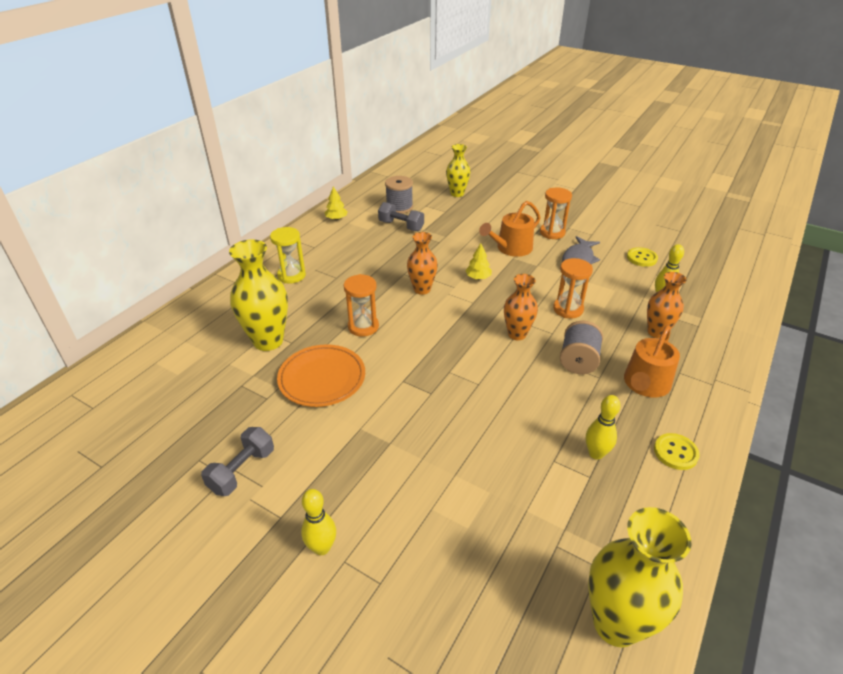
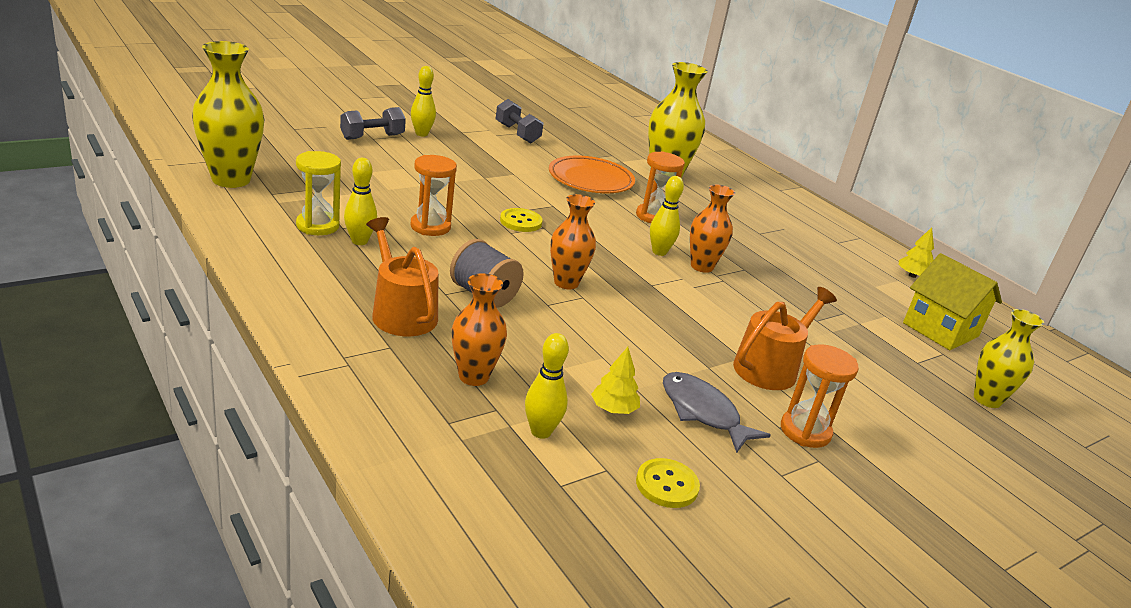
camera: 110 degrees right, 10 degrees down
(291, 275) = (777, 214): yellow hourglass -> yellow hourglass (317, 226)
(399, 207) = (940, 330): grey spool -> yellow house
(401, 226) = (876, 310): grey dumbbell -> grey dumbbell (372, 137)
(422, 310) = (659, 252): none -> yellow bowling pin
(478, 277) = (704, 309): yellow tree -> yellow tree (613, 409)
(511, 248) = (770, 367): orange watering can -> orange watering can turned 60 degrees clockwise
(568, 309) = (583, 337): orange hourglass -> orange hourglass (430, 227)
(675, 452) = (303, 276): yellow button -> yellow button (521, 222)

